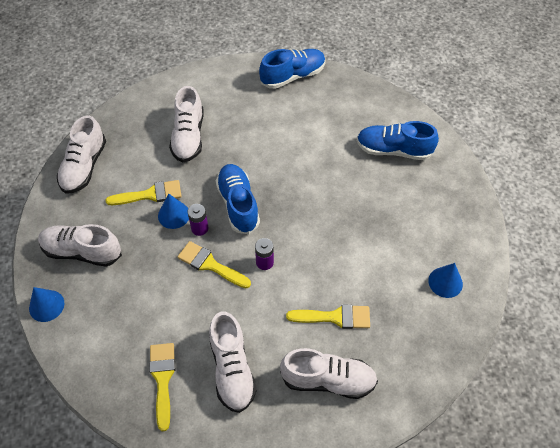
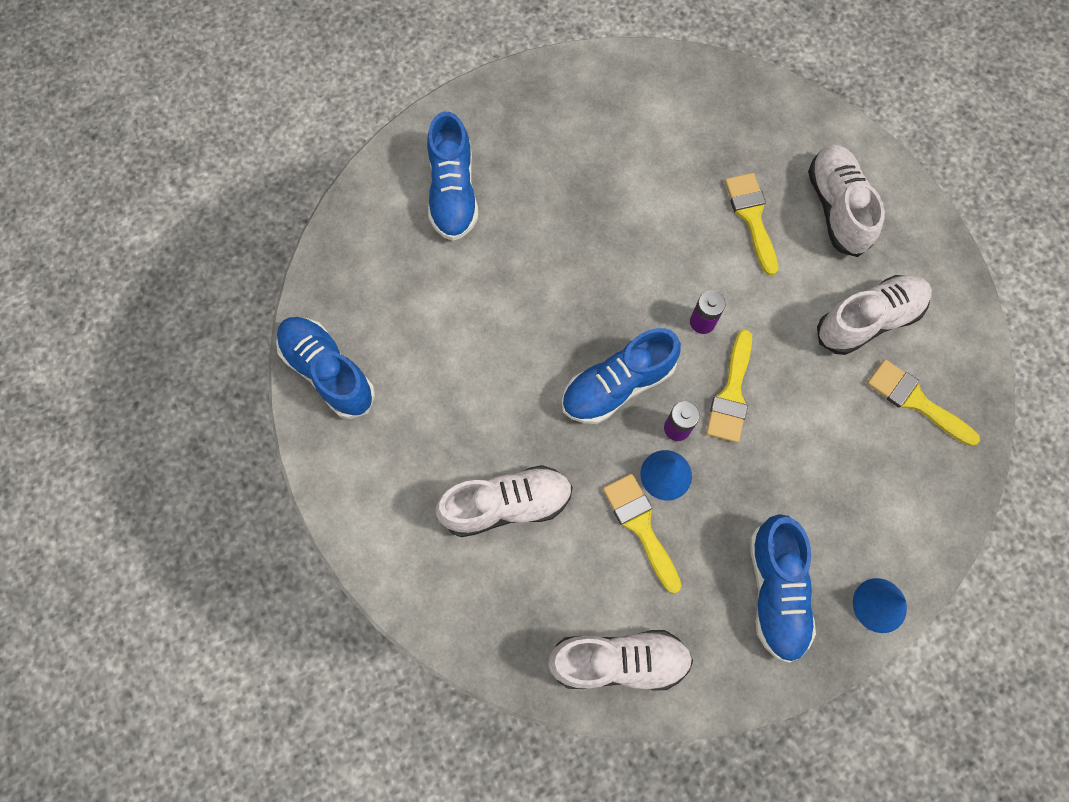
camera: 105 degrees left, 15 degrees up
(82, 251) = (776, 591): white shoe -> blue shoe
(162, 379) = (915, 401): yellow brush -> yellow brush turned 60 degrees clockwise
(445, 282) = (656, 101): blue cone -> none

